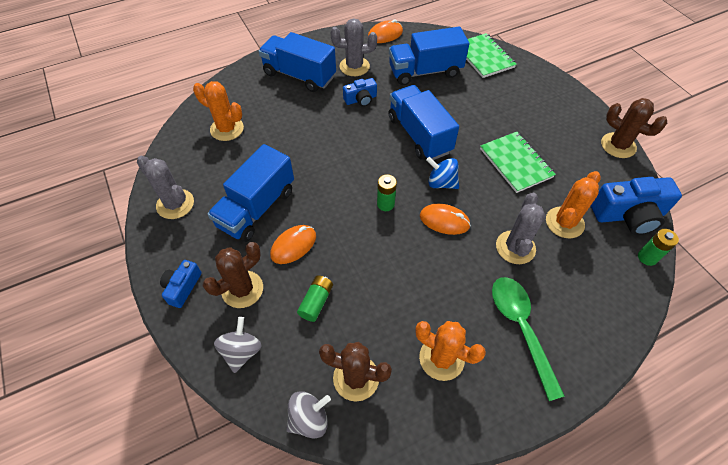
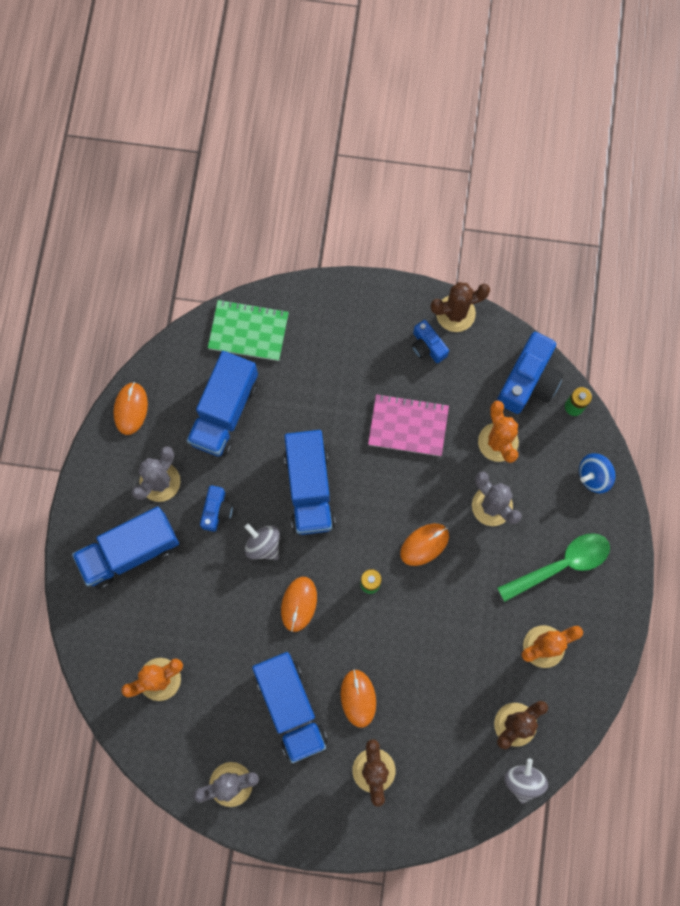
camera: 55 degrees left, 20 degrees up
(182, 287) = (336, 822): blue camera -> blue camera (427, 346)
(241, 351) = (433, 802): grey spinning top -> grey spinning top (263, 545)
(316, 302) = (428, 713): green battery -> none
(335, 172) = (299, 604): none -> orange mouse
(419, 135) = (309, 488): blue truck -> blue truck turned 105 degrees counterclockwise
(441, 183) = (382, 514): blue spinning top -> blue spinning top (593, 476)
(515, 163) = (408, 426): green notebook -> pink notebook
(520, 328) = (561, 565): green spoon -> green spoon turned 135 degrees clockwise

